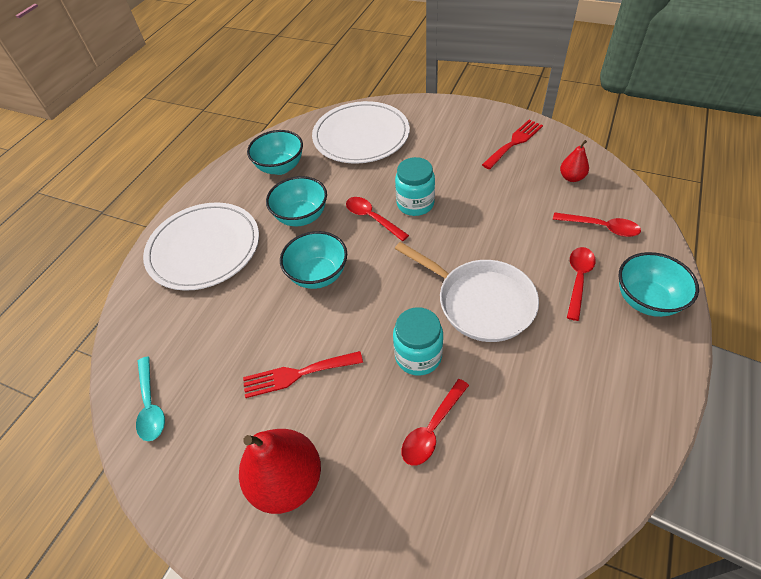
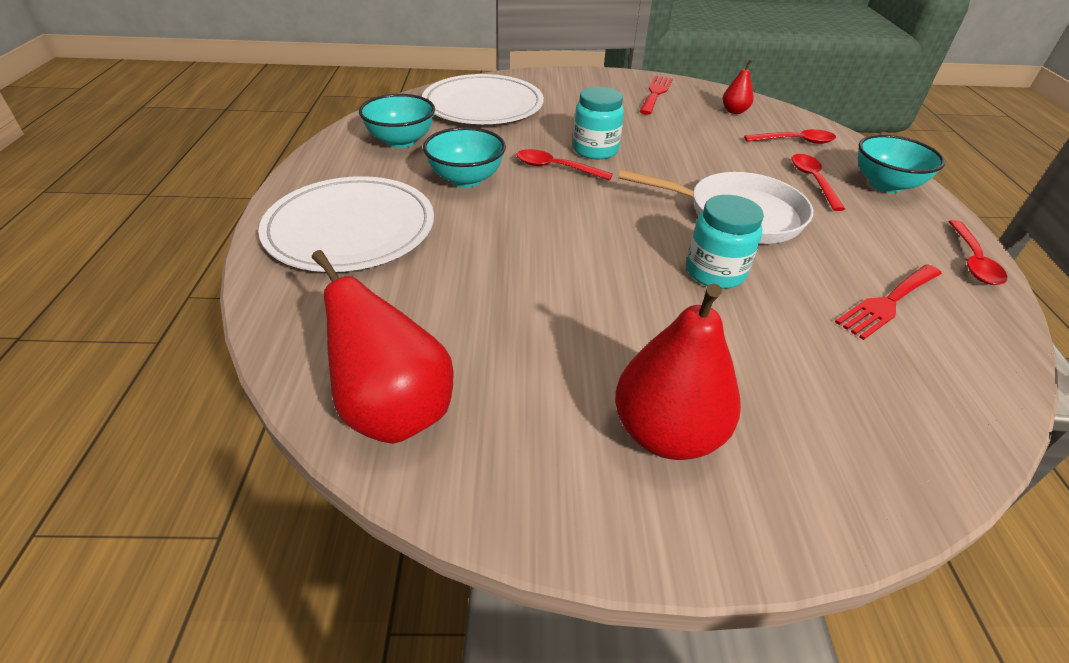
camera: 30 degrees left, 10 degrees down
(151, 405) = (394, 410): turquoise spoon -> red pear
(297, 374) = (586, 323): red fork -> red fork (888, 302)
(318, 275) = (532, 226): turquoise bowl -> none
(432, 428) = (790, 331): red spoon -> red spoon (972, 261)

